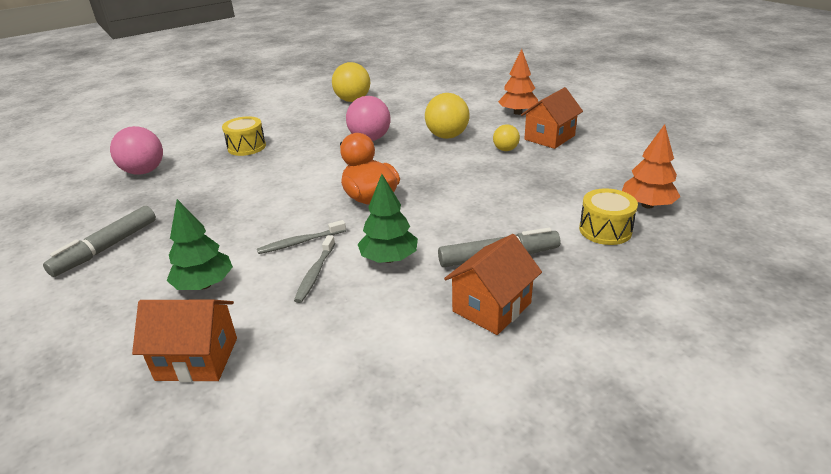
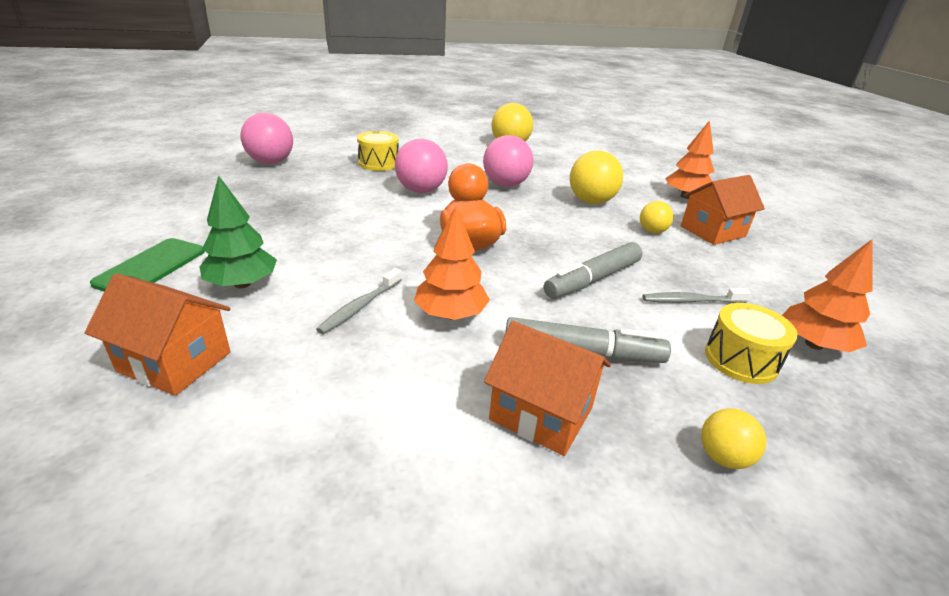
camera: 15 degrees right, 0 degrees up
(106, 248) = (184, 221): grey marker -> grey marker (593, 279)
(111, 295) = (151, 267): none -> green phone
(300, 242) = (367, 268): grey toothbrush -> grey toothbrush (691, 301)
(301, 163) = (421, 190): none -> pink ball
(389, 258) = (450, 314): green tree -> orange tree
(491, 307) = (541, 414): orange house -> orange house turned 60 degrees clockwise
(617, 296) = (723, 457): none -> yellow ball

